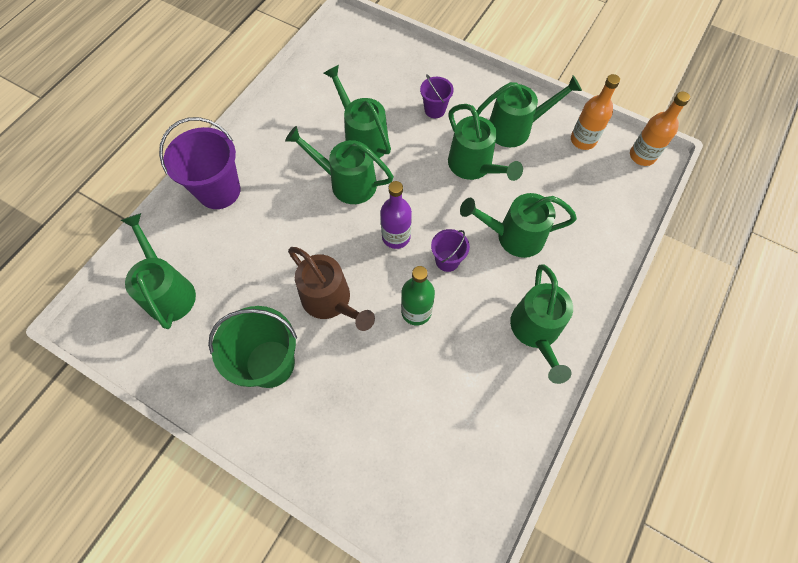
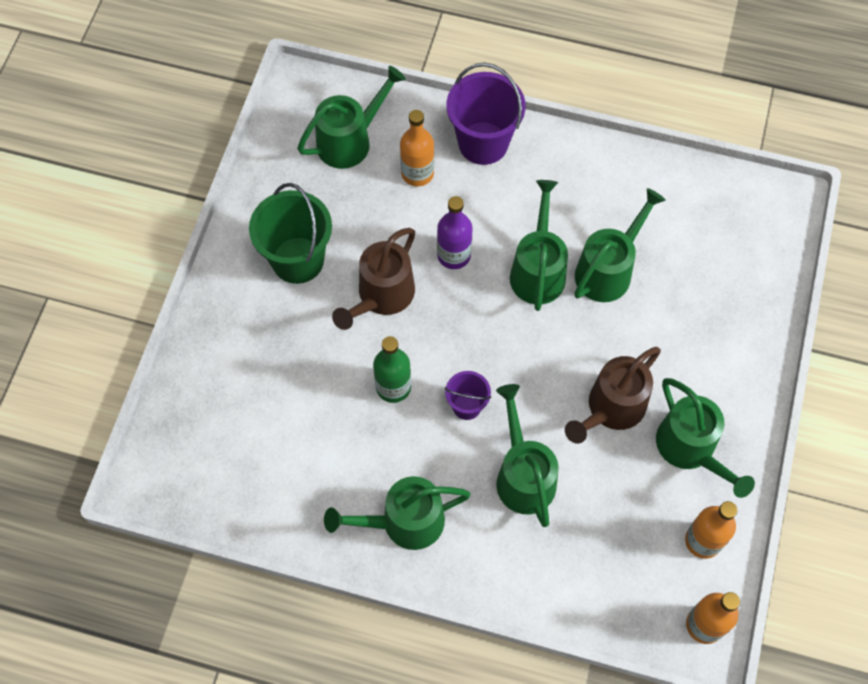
camera: 75 degrees right, 0 degrees up
(225, 245) = (417, 173): none -> orange bottle
(396, 237) = (481, 342): purple bottle -> purple bottle (454, 255)
(435, 110) = (684, 342): purple bucket -> none
(474, 166) = (611, 409): green watering can -> brown watering can

